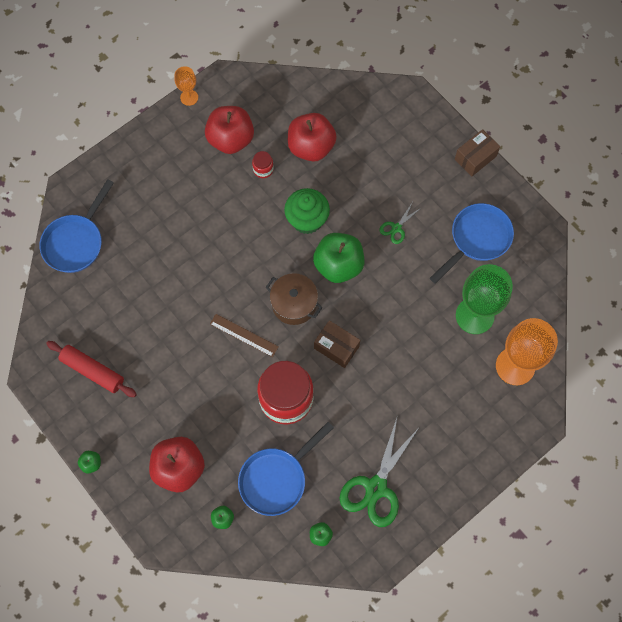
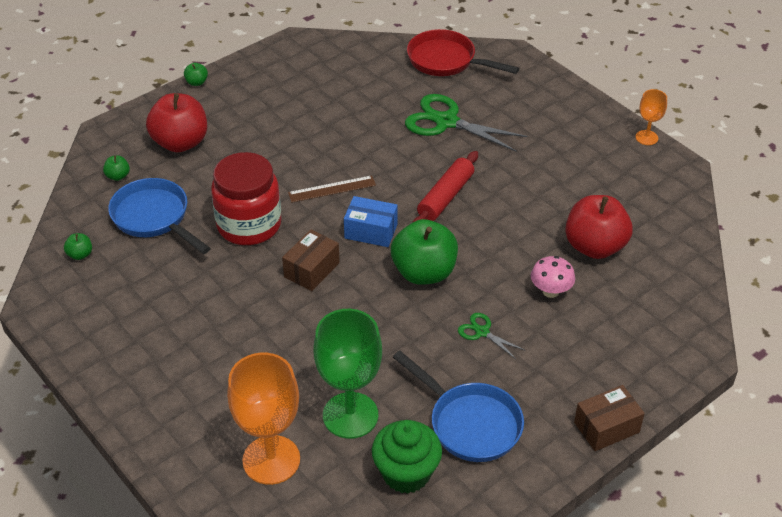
camera: 90 degrees right, 25 degrees down
(76, 242) = (446, 61): blue pan -> red pan
(93, 371) = (297, 79): red rolling pin -> red rolling pin (445, 197)
(231, 140) = (593, 174): red apple -> none
(243, 335) = (332, 189): brown ruler -> brown ruler turned 45 degrees clockwise
(263, 169) = (555, 202): red jar -> none
(294, 304) = (371, 231): brown pot -> blue box
(307, 220) = (487, 243): green cupcake -> green cupcake (406, 473)
(356, 180) = (550, 291): none -> pink mushroom
(376, 487) = (126, 305): green scissors -> green scissors (446, 122)
(475, 158) = (606, 427): brown box -> brown box turned 75 degrees counterclockwise

